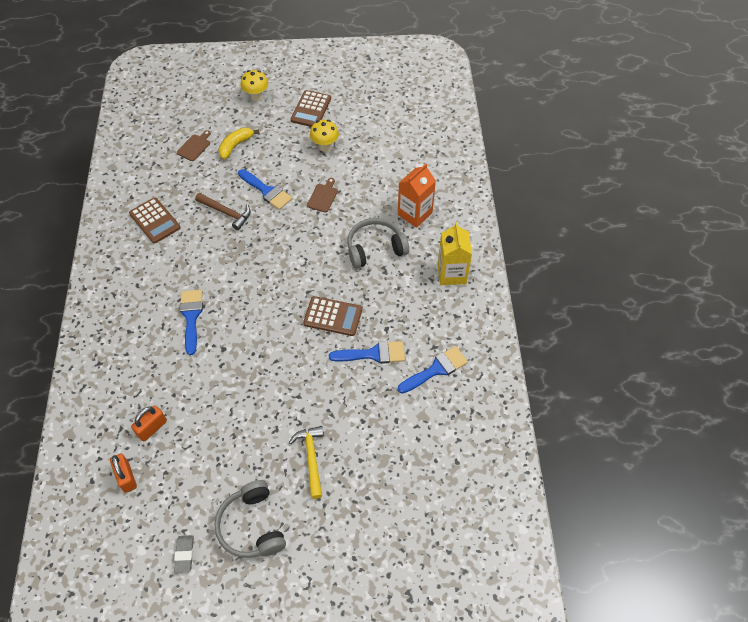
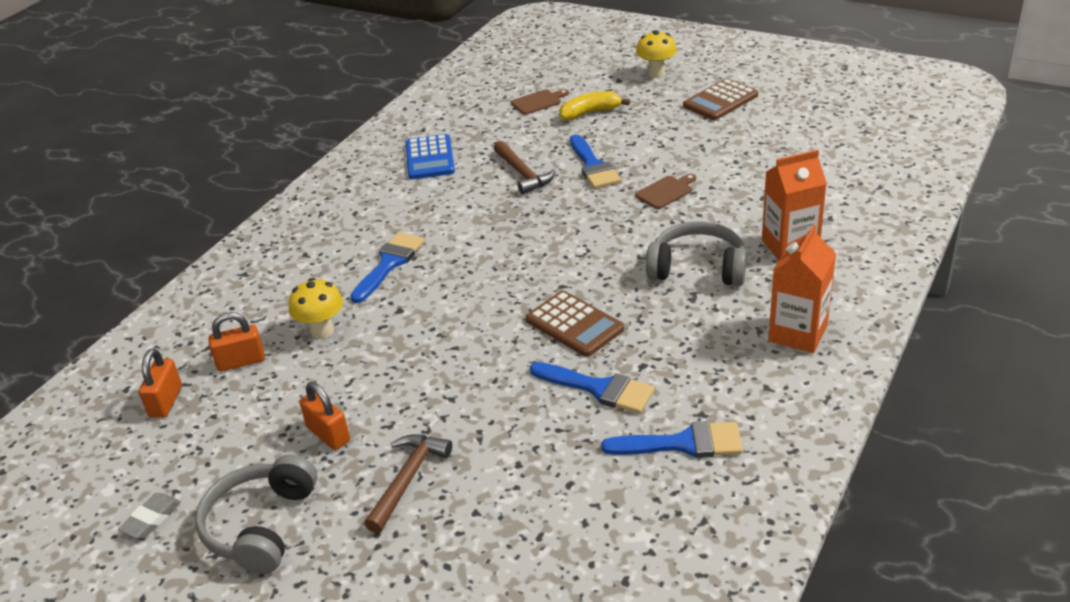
camera: 35 degrees right, 20 degrees down
(154, 221) = (429, 158): brown calculator -> blue calculator
(245, 452) = (328, 434): none -> orange padlock
(311, 458) = (407, 480): yellow hammer -> brown hammer
(325, 147) = (710, 142): yellow mushroom -> yellow mushroom (322, 331)
(451, 273) = (798, 333): yellow carton -> orange carton

